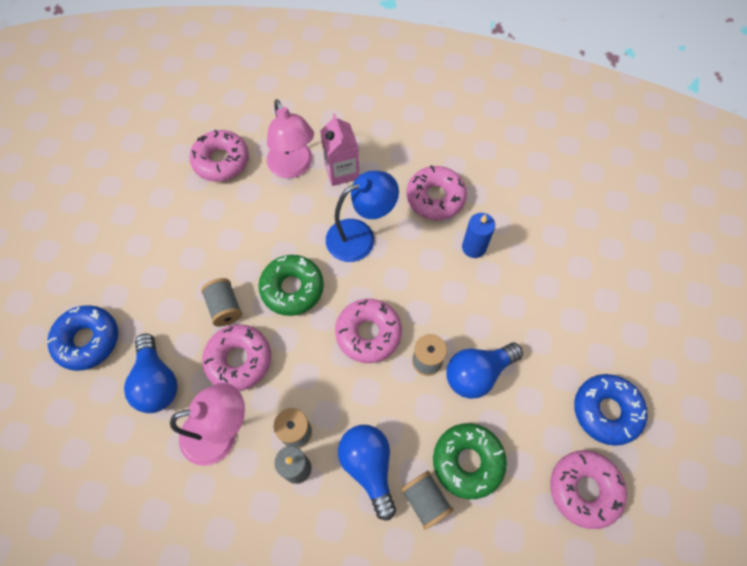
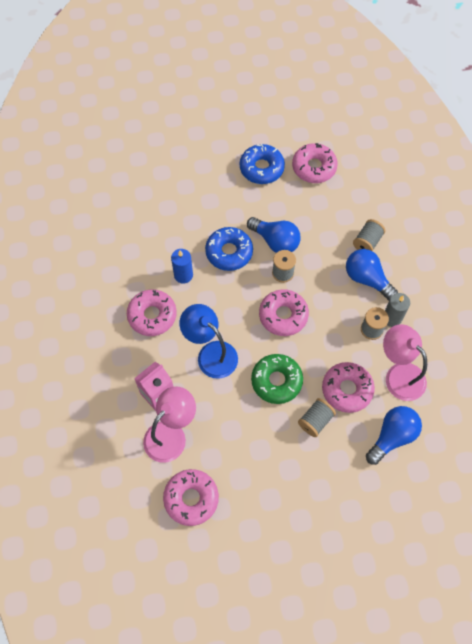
camera: 115 degrees left, 0 degrees up
(88, 340) = (393, 506): blue donut -> blue donut (229, 252)
(368, 467) = (367, 279): blue light bulb -> blue light bulb turned 90 degrees clockwise
(467, 461) = (332, 228): green donut -> none

